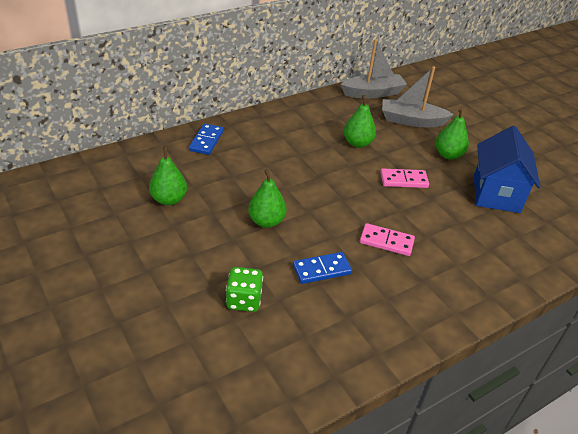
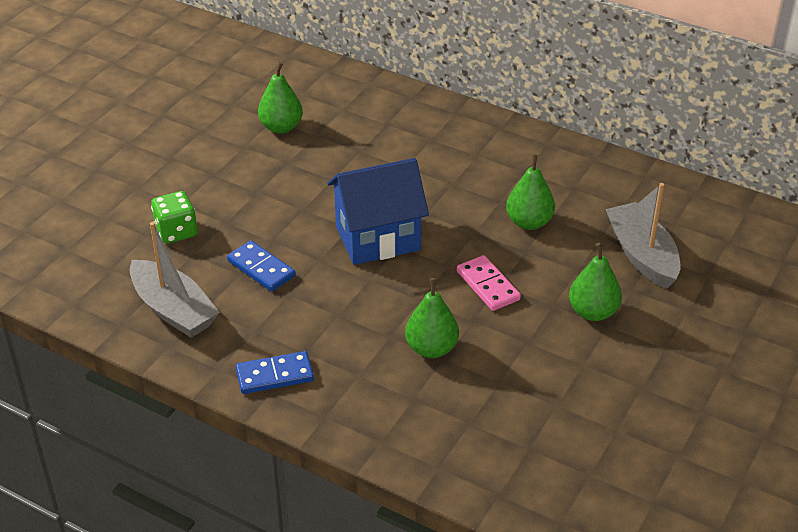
camera: 65 degrees right, 0 degrees up
(206, 141) = (406, 109): blue domino -> blue domino (275, 375)
(266, 221) = (305, 203): green pear -> green pear (431, 348)
(373, 93) = (673, 199): grey boat -> grey boat (173, 310)
(386, 241) = (350, 304): pink domino -> none
(496, 194) = (545, 381): blue house -> blue house (377, 238)

